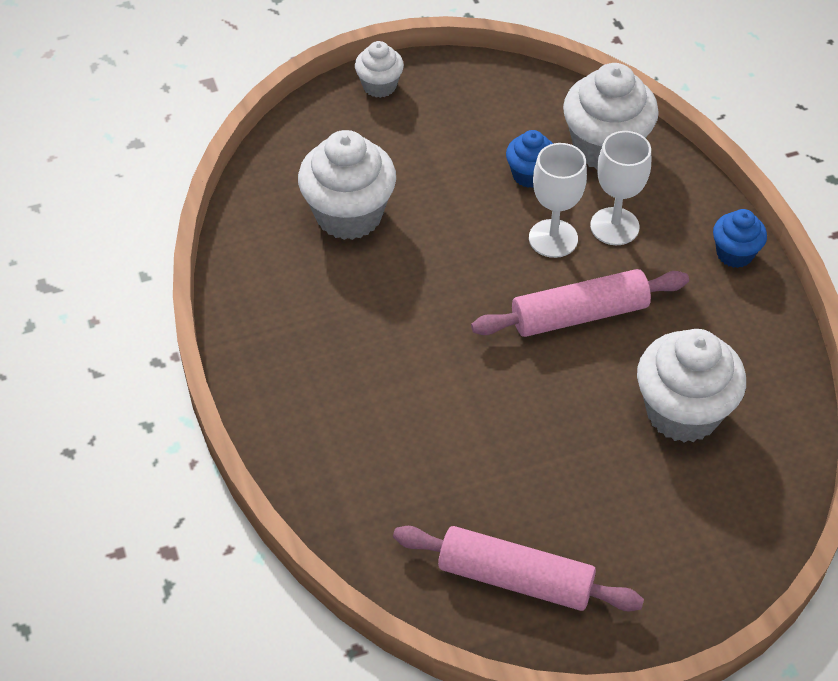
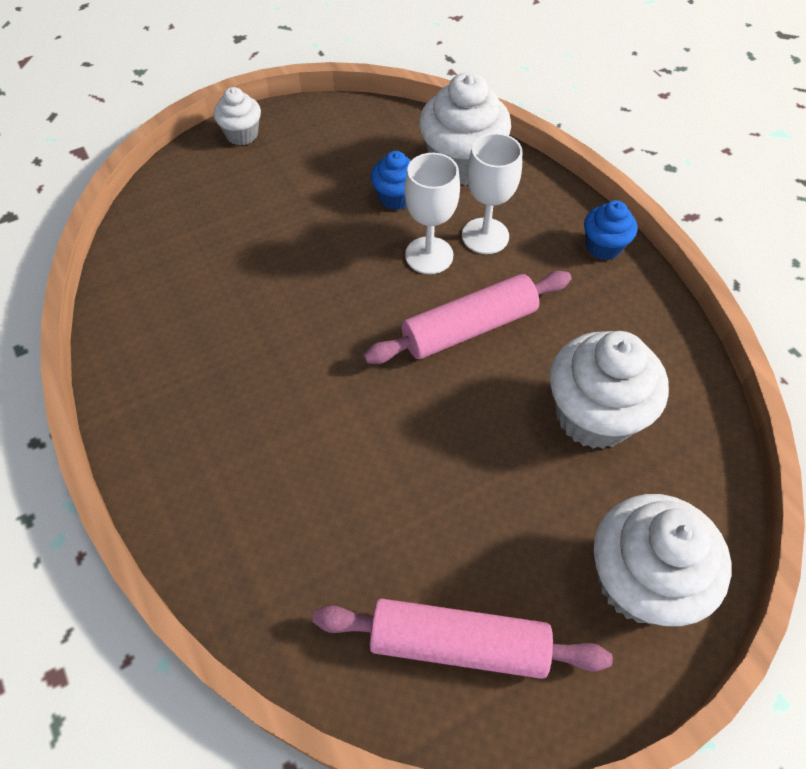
camera: 10 degrees left, 5 degrees up
(349, 215) = (225, 259): white cupcake -> white cupcake (640, 581)

